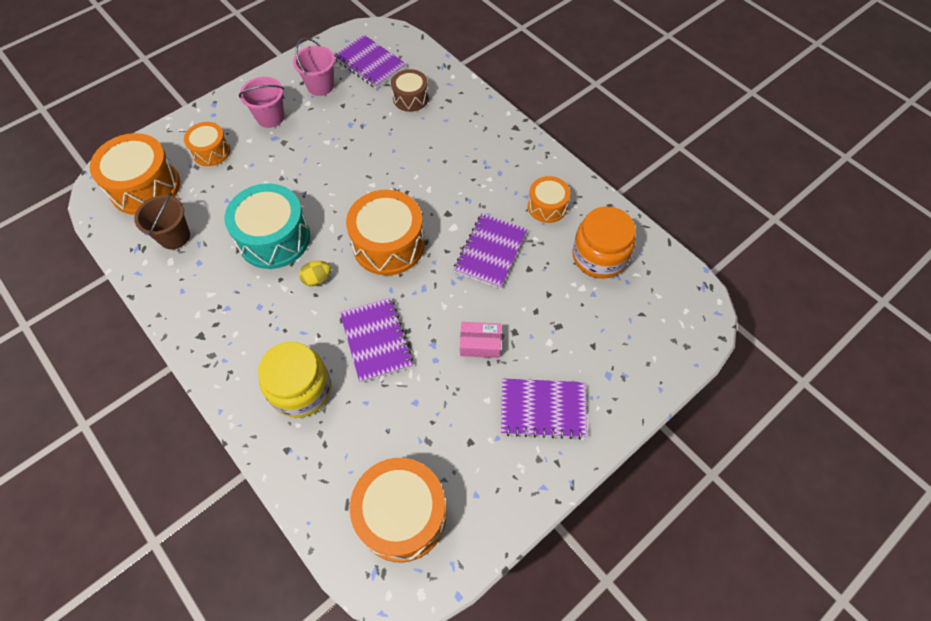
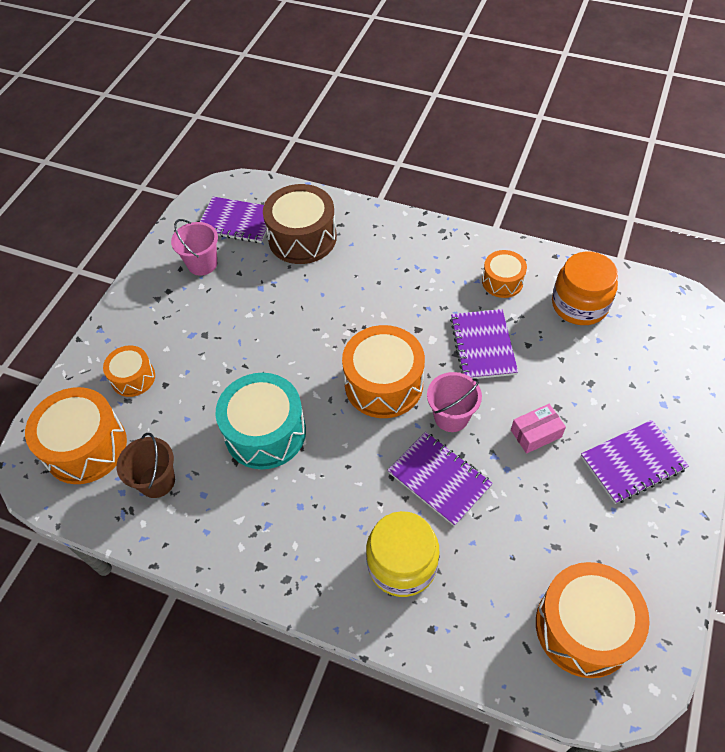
camera: 25 degrees left, 5 degrees down
(270, 117) = (172, 316): pink bucket -> pink bucket (451, 417)
(317, 279) = (338, 450): yellow egg -> none
(410, 98) = (302, 238): brown drum -> brown drum, size x1.76

